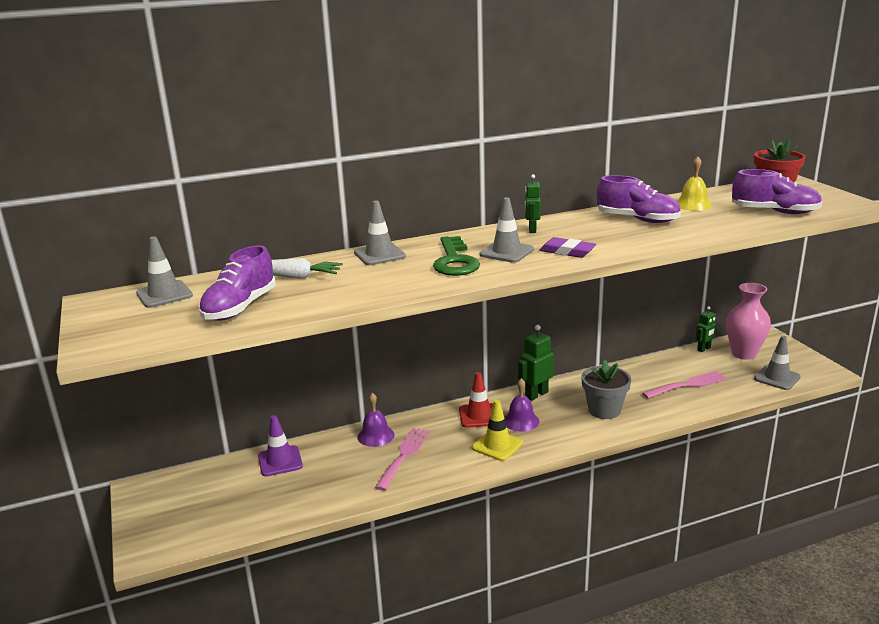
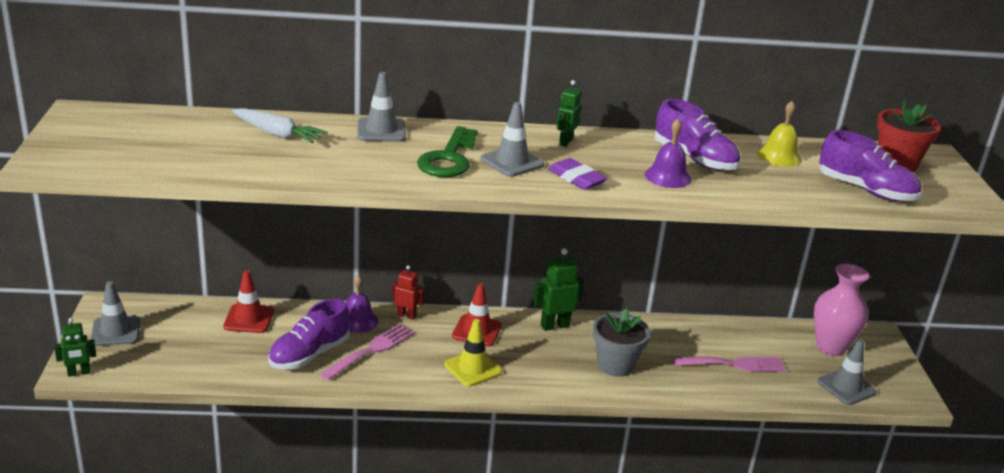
camera: 15 degrees right, 5 degrees up
(164, 294) = (144, 122): grey traffic cone -> grey traffic cone (115, 331)
(240, 308) = (199, 155): purple shoe -> purple shoe (309, 354)
(280, 461) = (249, 319): purple traffic cone -> red traffic cone
(413, 420) = (406, 315): none -> red robot
(521, 421) = (517, 350): purple bell -> purple bell (668, 176)
(704, 349) = (787, 328): green robot -> green robot (79, 373)

